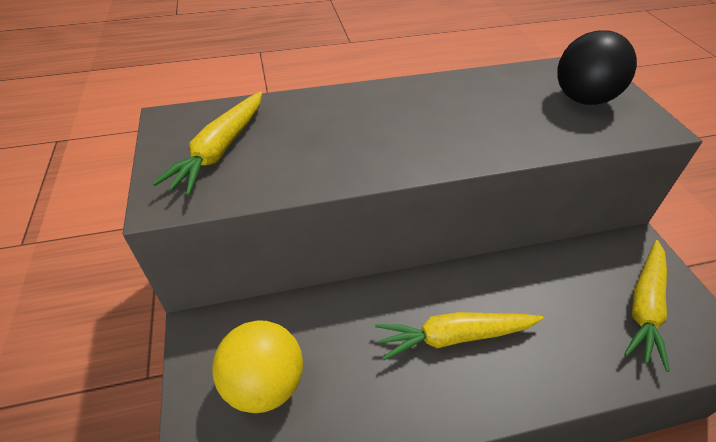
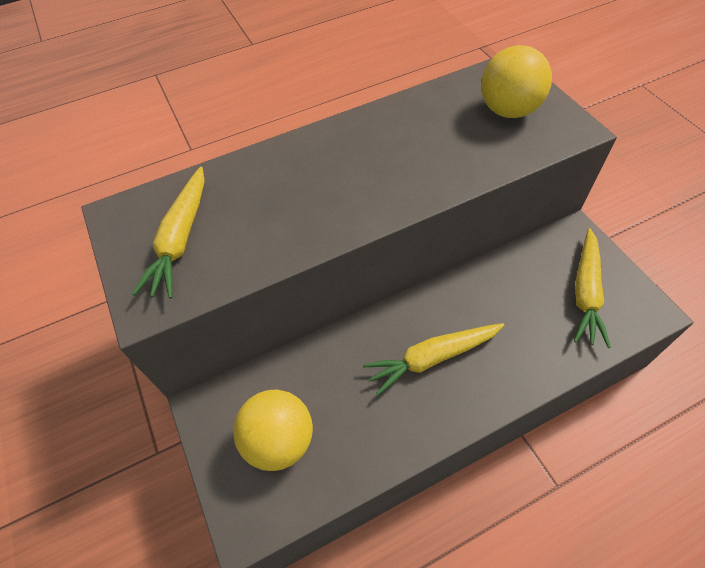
camera: 10 degrees left, 10 degrees up
(583, 99) = (508, 110): black ball -> yellow ball

